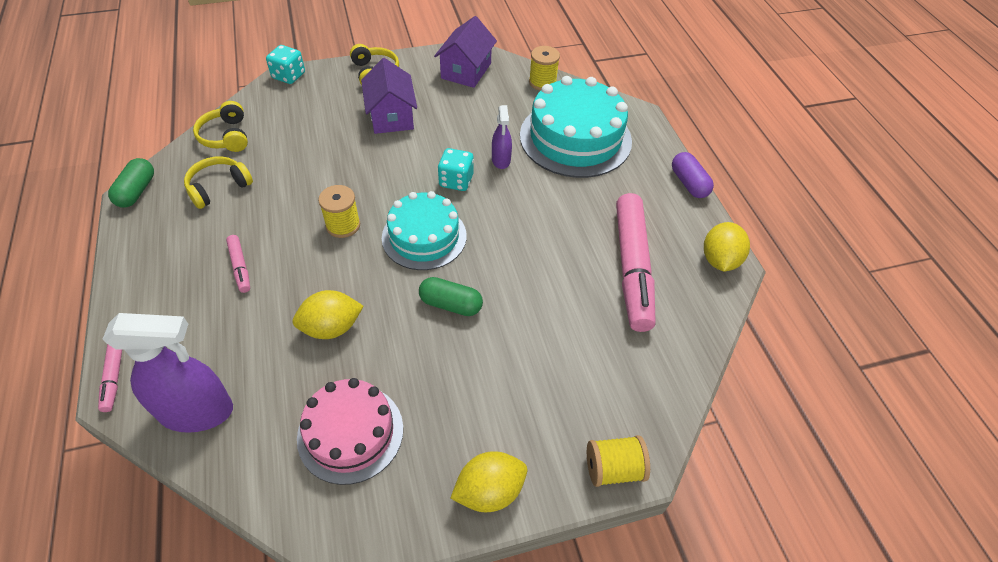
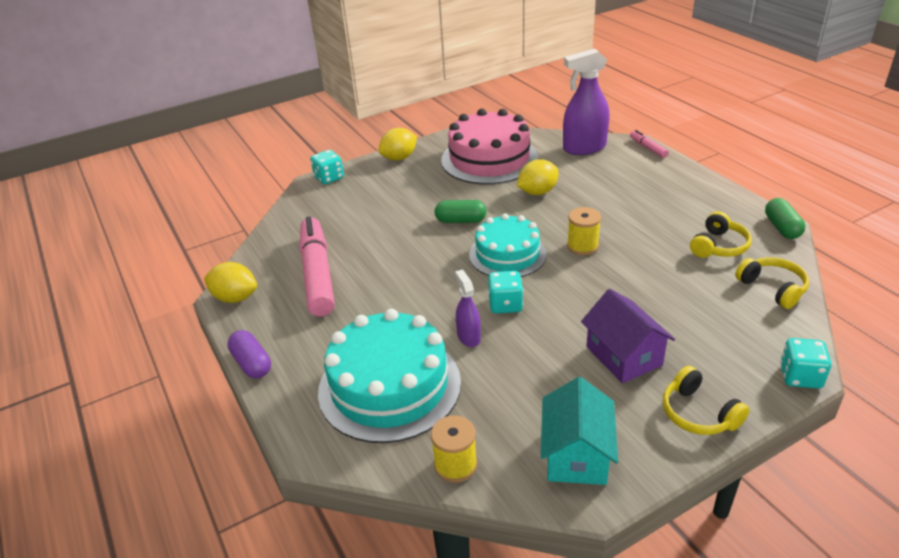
camera: 170 degrees right, 15 degrees down
(240, 267) = (635, 205): pink marker -> none
(350, 433) = (489, 159): pink cake -> pink cake, size x1.52
(466, 71) = (576, 455): purple house -> turquoise house
(613, 468) = (329, 178): yellow spool -> turquoise dice
(719, 260) = (235, 298): yellow lemon -> yellow lemon turned 75 degrees counterclockwise

